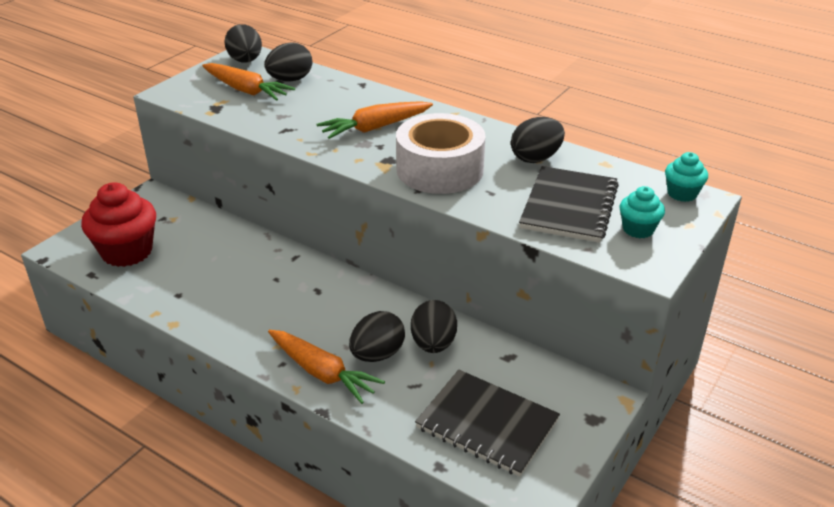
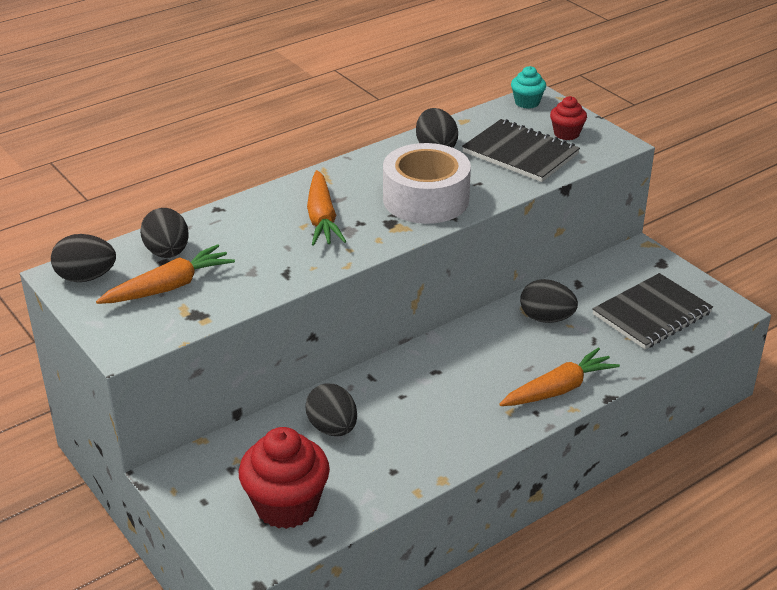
camera: 70 degrees left, 0 degrees up
(377, 354) = (547, 352): black egg -> black egg (332, 428)
(638, 229) = (566, 134): turquoise cupcake -> red cupcake

